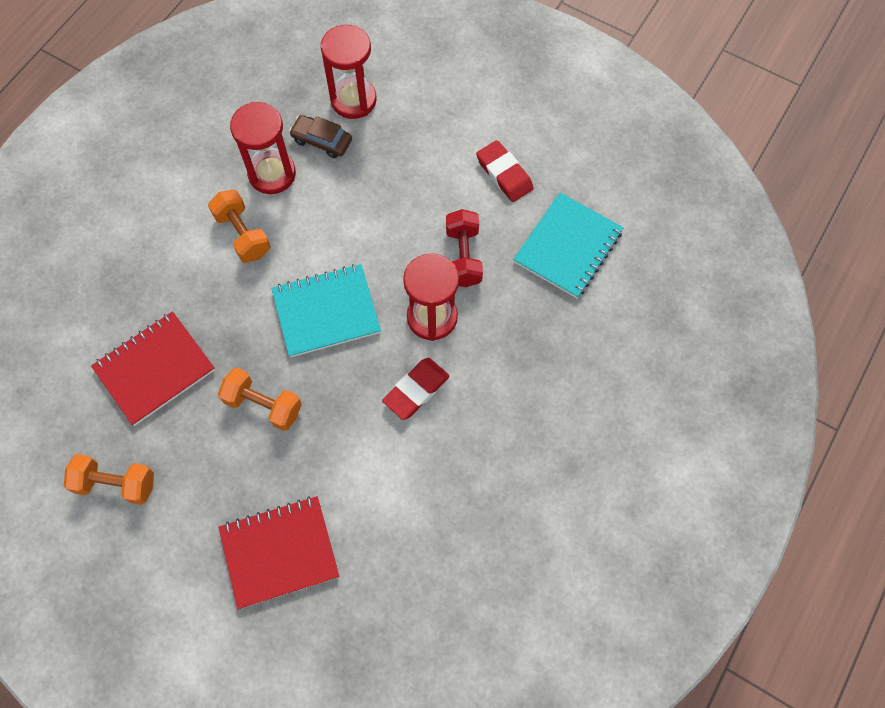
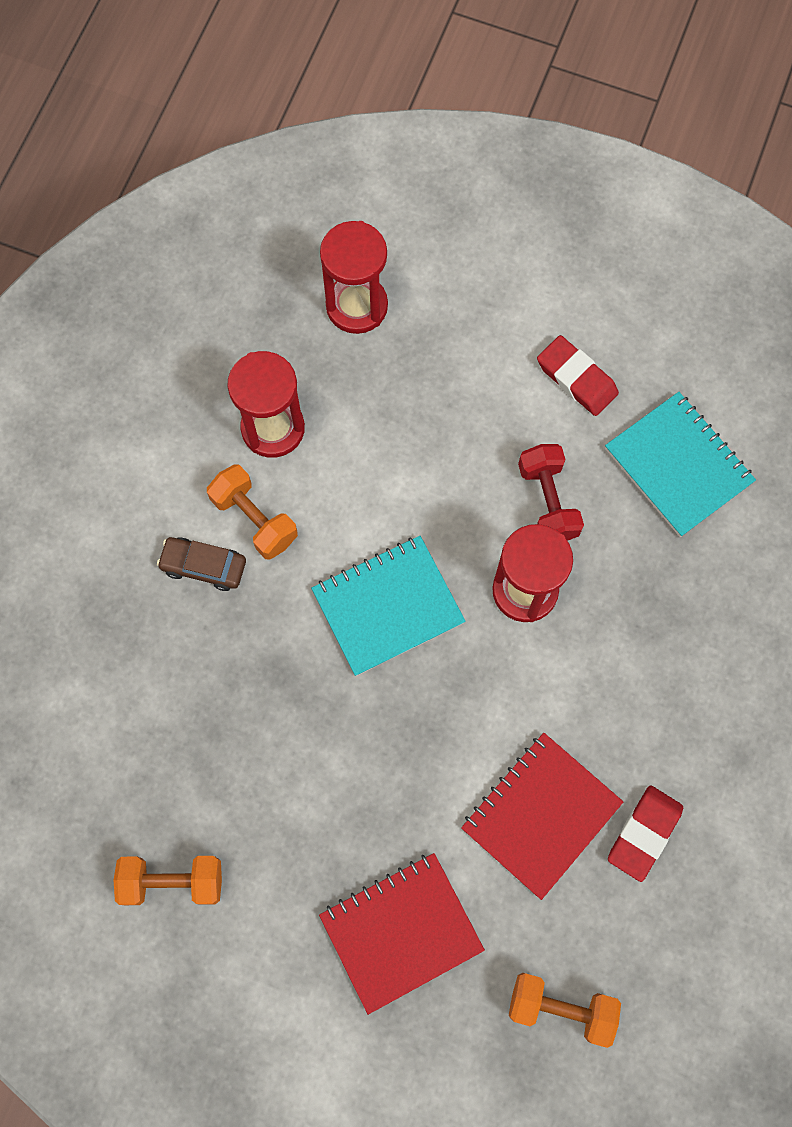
camera: 10 degrees left, 5 degrees up
(155, 369) = (184, 722): red notebook -> red notebook (541, 815)
(263, 405) = (336, 745): orange dumbbell -> orange dumbbell (561, 1008)
(322, 141) = (328, 371): brown car -> brown car (203, 566)
(416, 390) = (525, 691): red eraser -> red eraser (644, 833)
(567, 247) = (678, 466): turquoise notebook -> turquoise notebook turned 60 degrees counterclockwise

